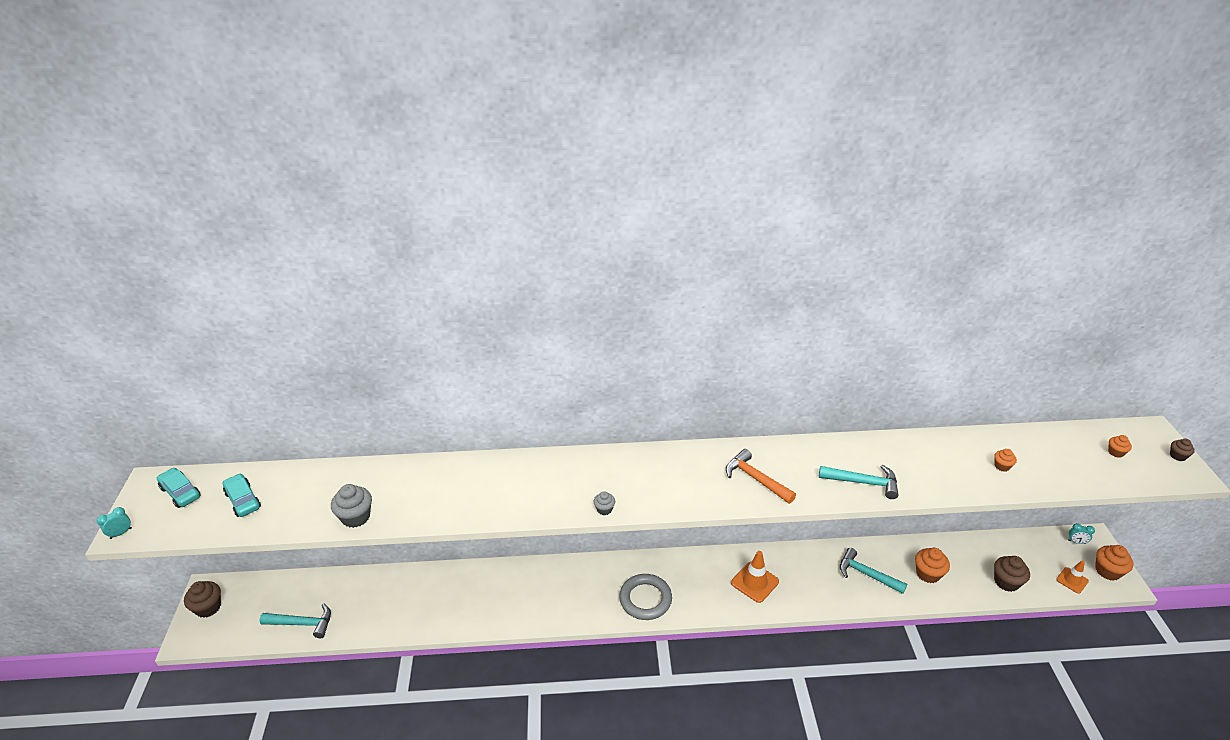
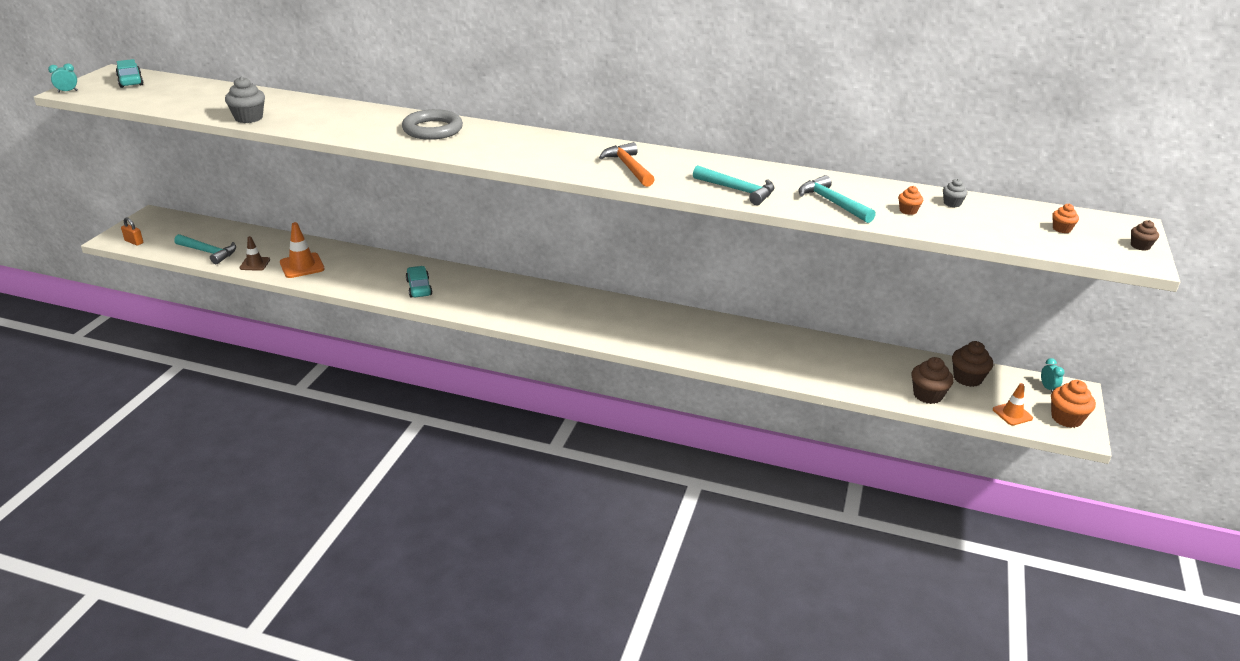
camera: 20 degrees right, 5 degrees down
(208, 607) = (144, 226): brown cupcake -> brown cupcake (967, 378)
(212, 635) = (134, 242): none -> orange padlock
(243, 500) = (172, 93): turquoise car -> turquoise car (419, 288)
(360, 623) = (255, 264): none -> brown traffic cone
(604, 509) = (463, 155): grey cupcake -> grey cupcake (952, 203)
(645, 599) = (521, 311): grey ring -> grey ring (432, 129)
(754, 582) = (641, 327): orange traffic cone -> orange traffic cone (302, 266)
(867, 574) = (768, 351): turquoise hammer -> turquoise hammer (832, 203)
(928, 574) = (839, 367): orange cupcake -> none
(1076, 542) = (1048, 388): turquoise clock -> turquoise clock turned 135 degrees counterclockwise

